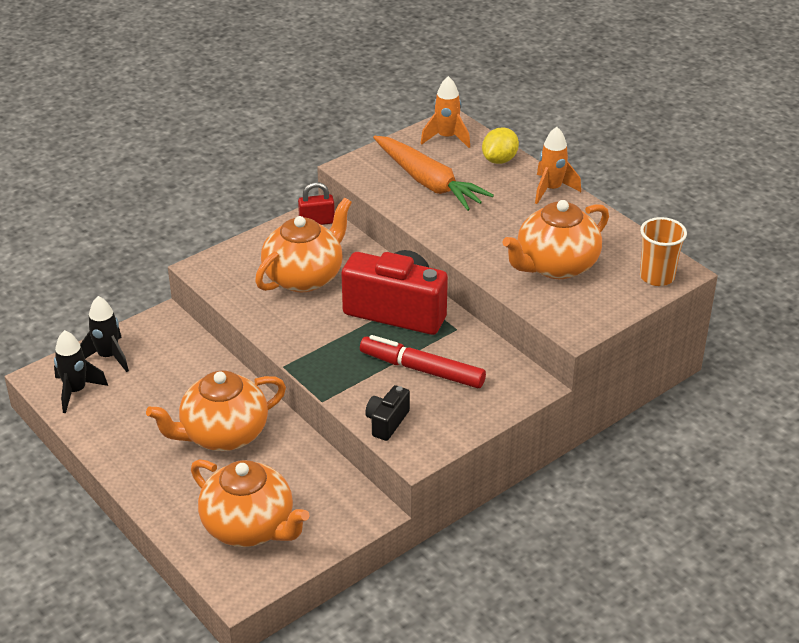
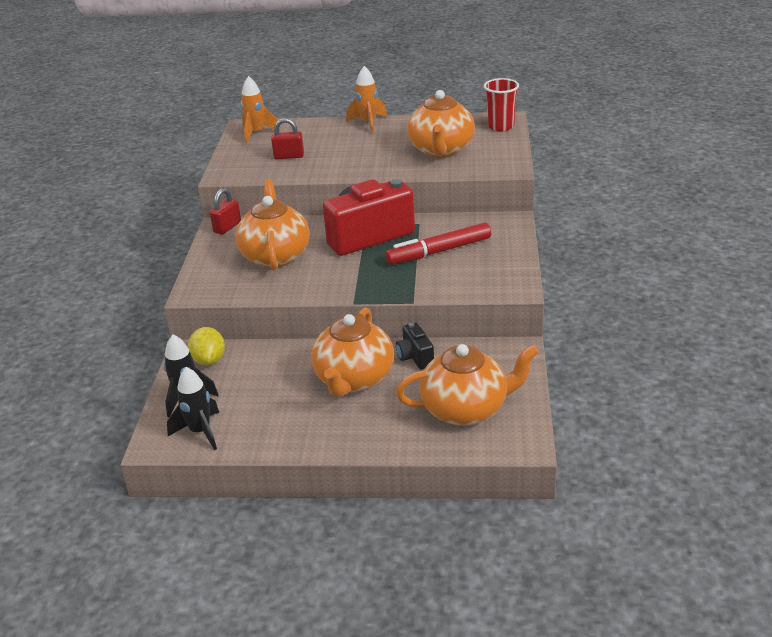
camera: 45 degrees left, 5 degrees down
(387, 422) = (471, 286): black camera -> black camera (415, 357)
(428, 182) = (289, 156): orange carrot -> red padlock
(499, 160) = (310, 126): yellow lemon -> yellow lemon (209, 360)
(657, 277) = (501, 126): orange cup -> red cup

